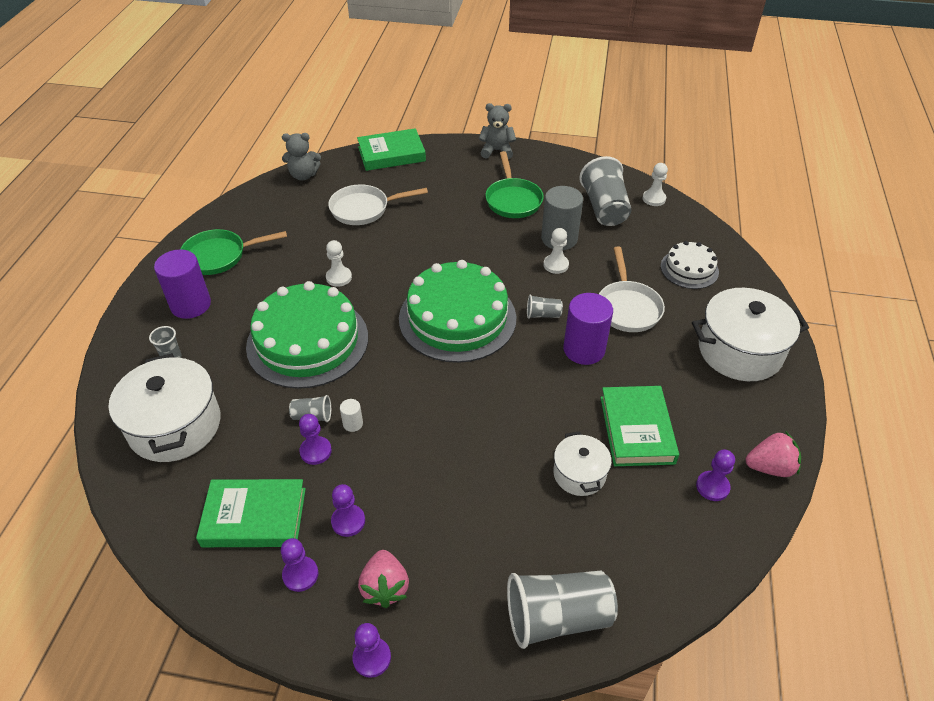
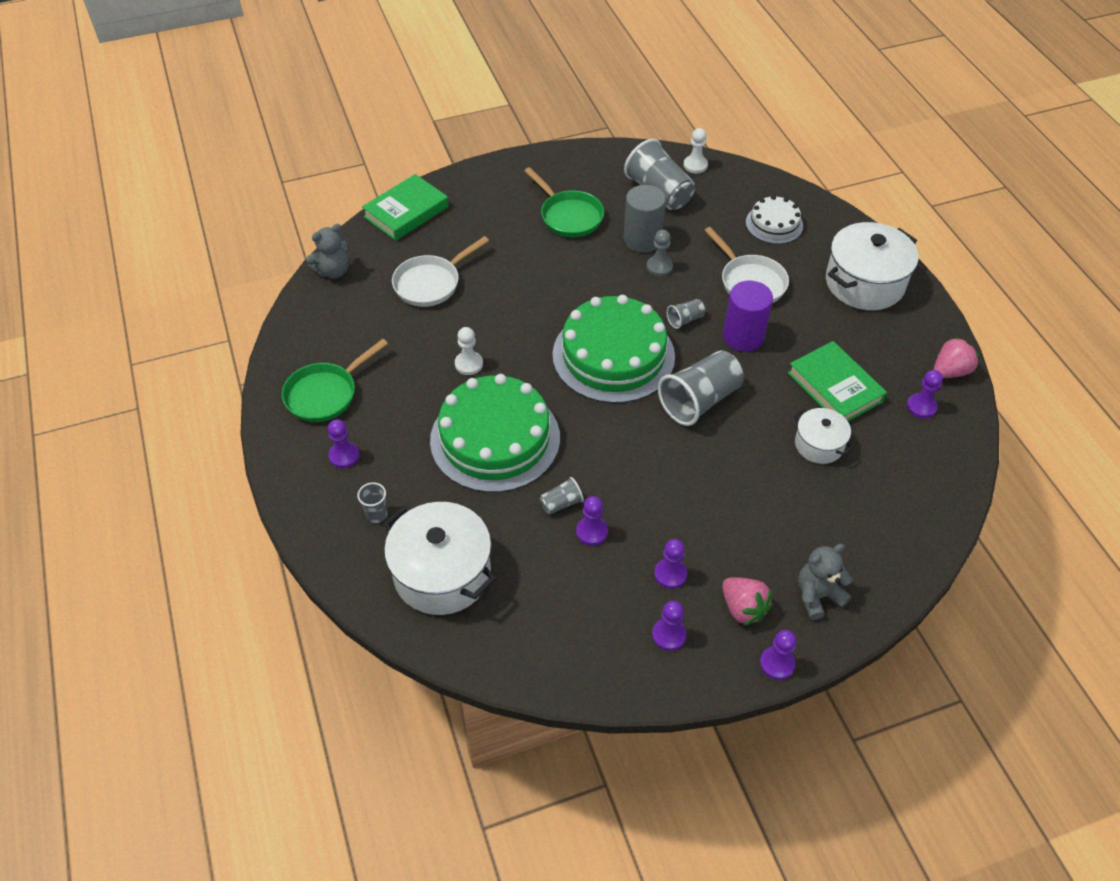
camera: 30 degrees left, 5 degrees up
(191, 305) = (344, 456): purple cylinder -> purple pawn
(254, 517) = (589, 611): green book -> none
(353, 424) = (603, 493): white cylinder -> none
(497, 151) = (511, 168): grey teddy bear -> grey teddy bear (817, 596)
(556, 265) = (659, 267): white pawn -> grey pawn
(557, 617) = (884, 561): grey cup -> grey cup (699, 401)

